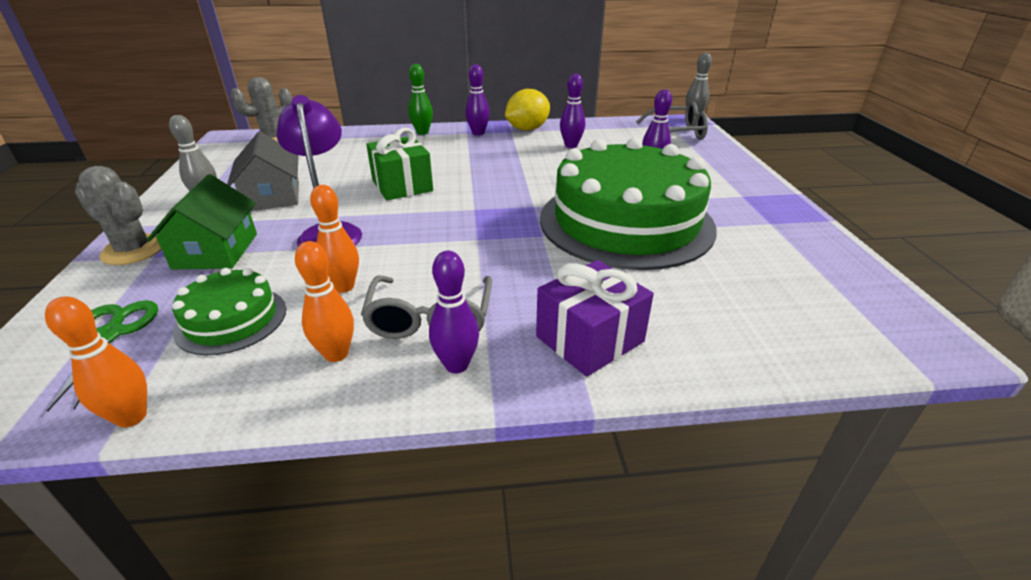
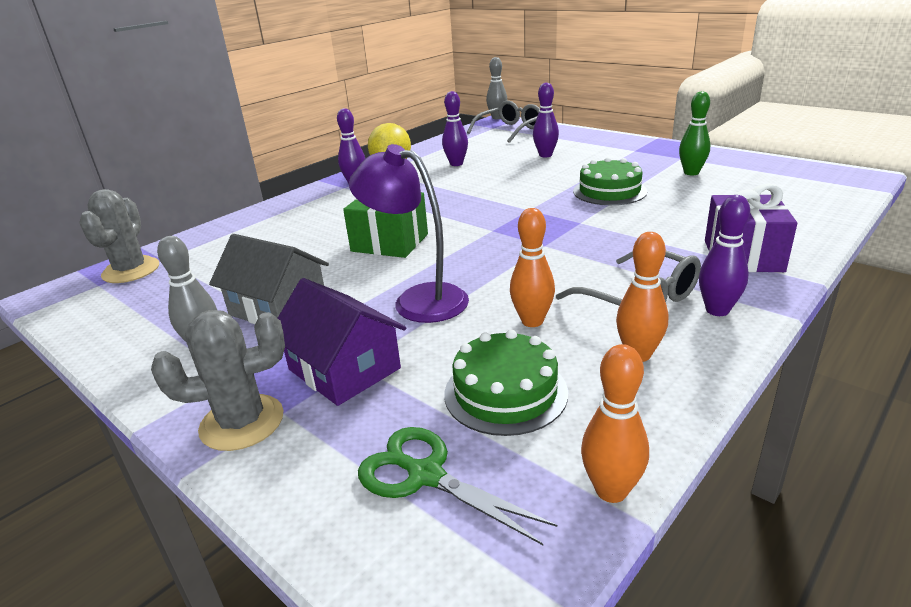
camera: 40 degrees left, 5 degrees down
(216, 251) = (344, 369): green house -> purple house
(422, 132) = (298, 202): green bowling pin -> green bowling pin (691, 173)
(626, 222) = (609, 191): green cake -> green cake, size x0.46

